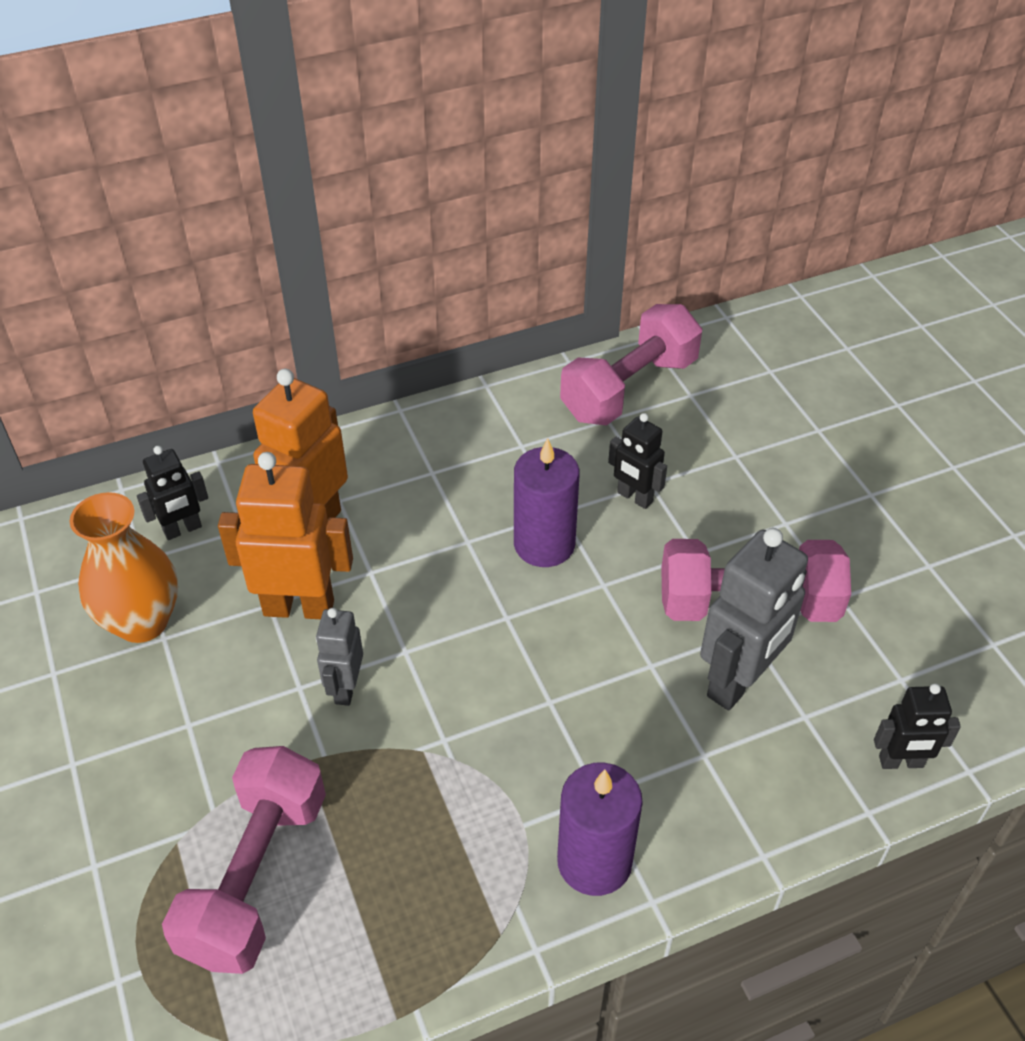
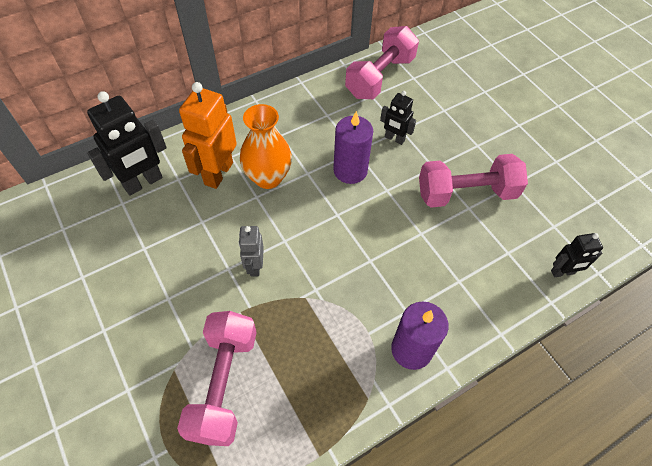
camera: 10 degrees left, 10 degrees up
(142, 622) = (129, 240): orange vase -> orange vase (268, 177)
(183, 530) = (143, 183): black robot -> black robot, size x1.78
(299, 607) = (219, 221): orange robot -> none
(738, 682) = (469, 237): grey robot -> none

